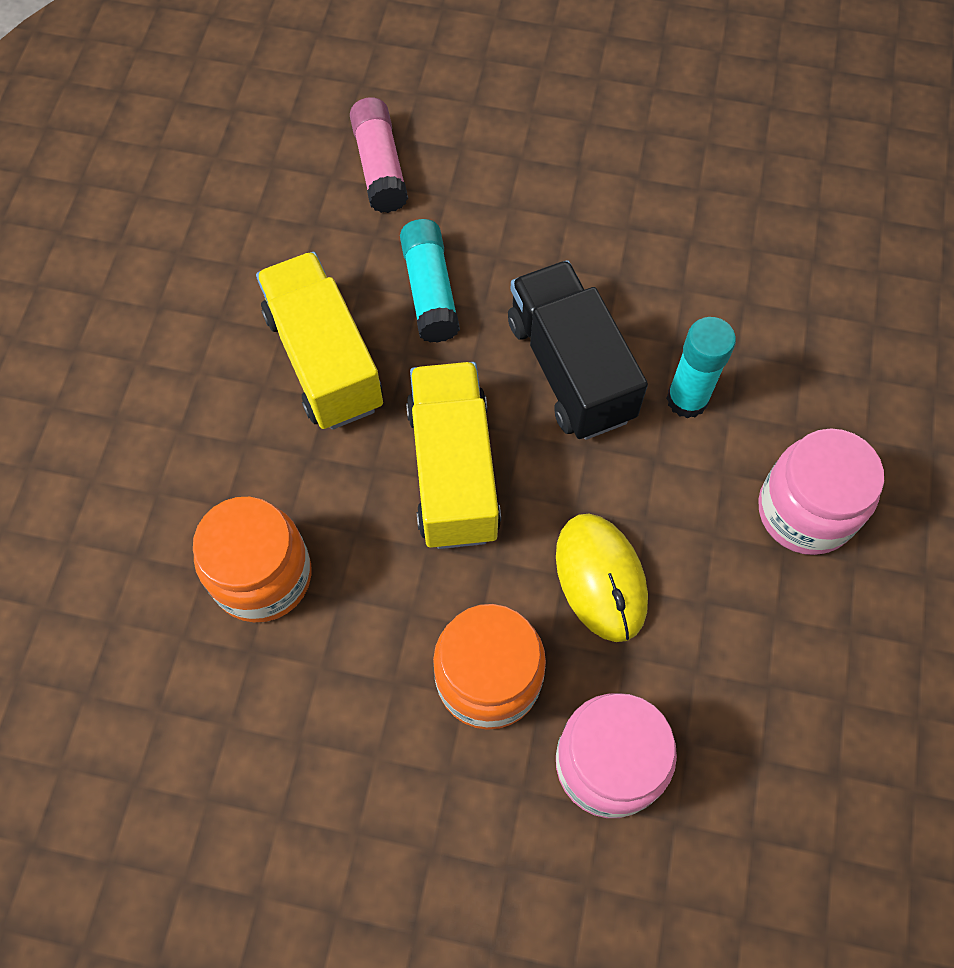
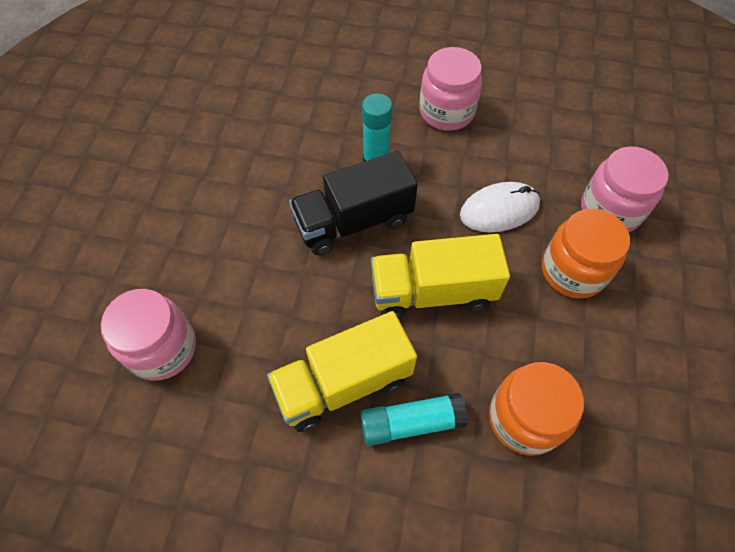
camera: 90 degrees left, 5 degrees down
(380, 166) = (162, 348): pink glue stick -> pink jar
(430, 290) = (285, 308): turquoise glue stick -> turquoise glue stick (411, 422)
(600, 578) = (499, 210): yellow mouse -> white mouse

